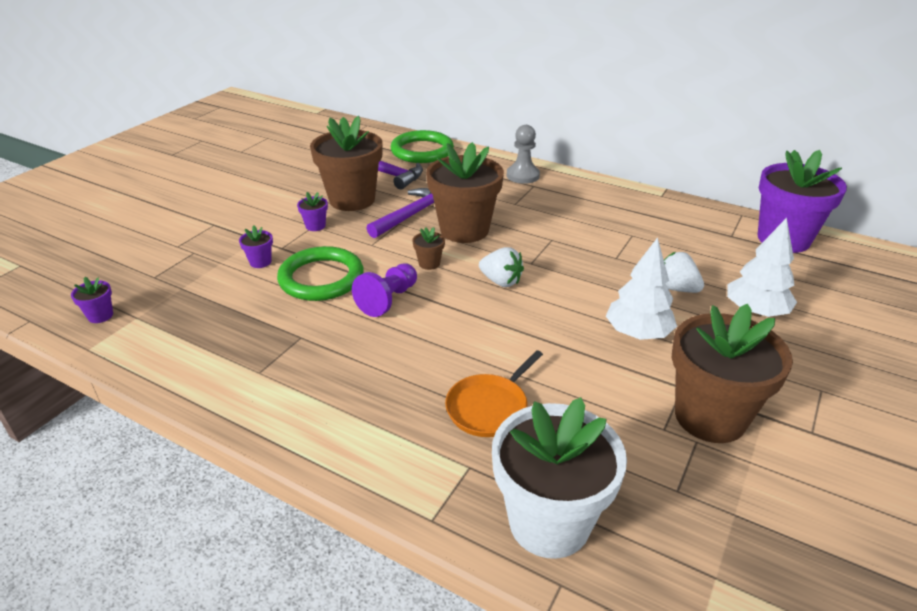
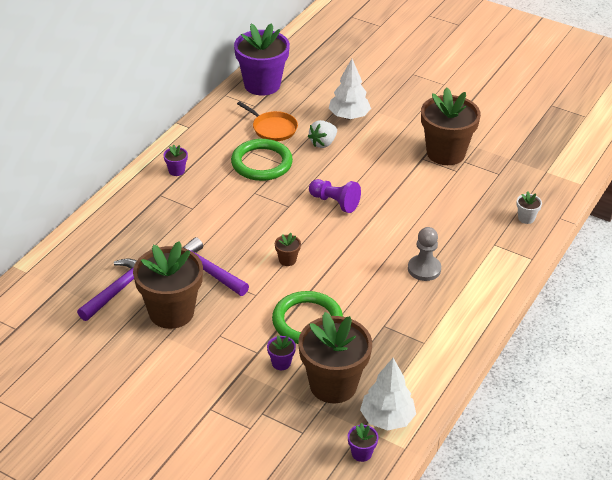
camera: 90 degrees left, 5 degrees up
(315, 226) = (220, 333): purple flower pot -> purple flower pot (176, 171)
(388, 300) = (337, 281): purple pawn -> purple pawn (334, 202)
(422, 151) = (67, 265): green ring -> green ring (261, 163)
(464, 230) = (235, 239): brown flower pot -> brown flower pot (333, 385)
(489, 407) = (447, 234): orange pan -> orange pan (273, 128)
(501, 281) = (313, 223): white strawberry -> none
(523, 176) = (139, 200): grey pawn -> grey pawn (424, 269)
(549, 522) = (526, 218): white flower pot -> white flower pot, size x0.40
(638, 333) = (373, 167): white tree -> white tree (387, 419)

